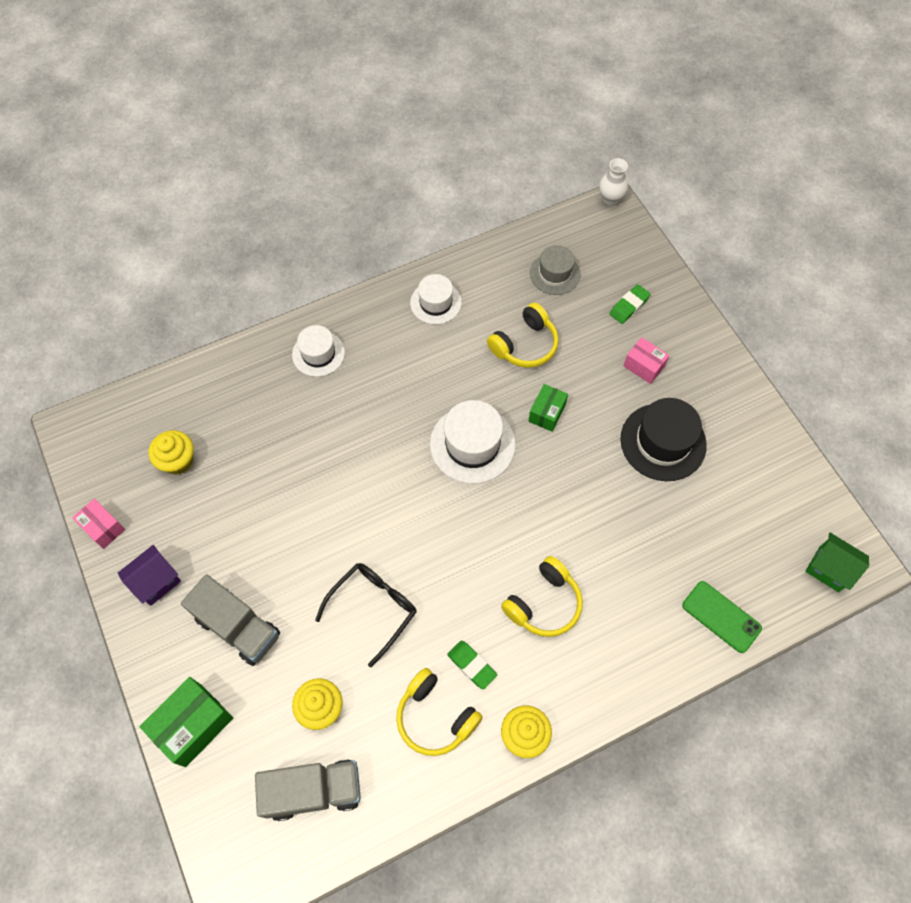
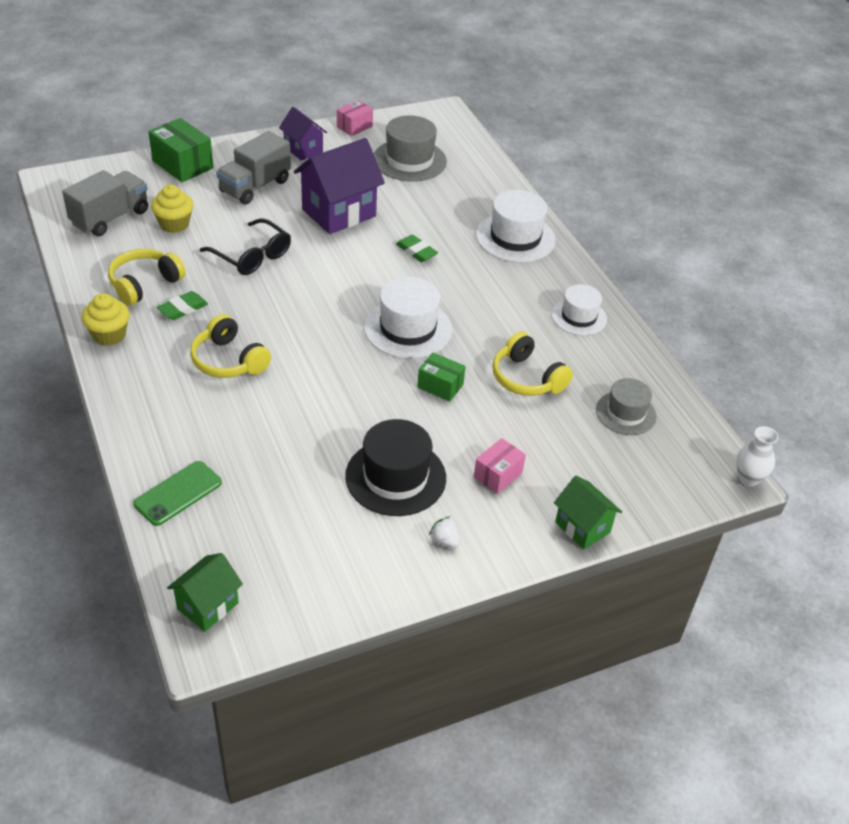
camera: 90 degrees right, 20 degrees down
(178, 461) = (409, 160): yellow cupcake -> grey hat
(286, 527) = (339, 213): none -> purple house
(313, 790) = (110, 218): grey truck -> grey truck turned 135 degrees counterclockwise
(318, 353) = (515, 237): white hat -> white hat, size x1.55
(629, 306) = (583, 473): green eraser -> green eraser (416, 251)
(684, 309) = (582, 527): none -> green house
(721, 402) = (444, 540): none -> white strawberry

